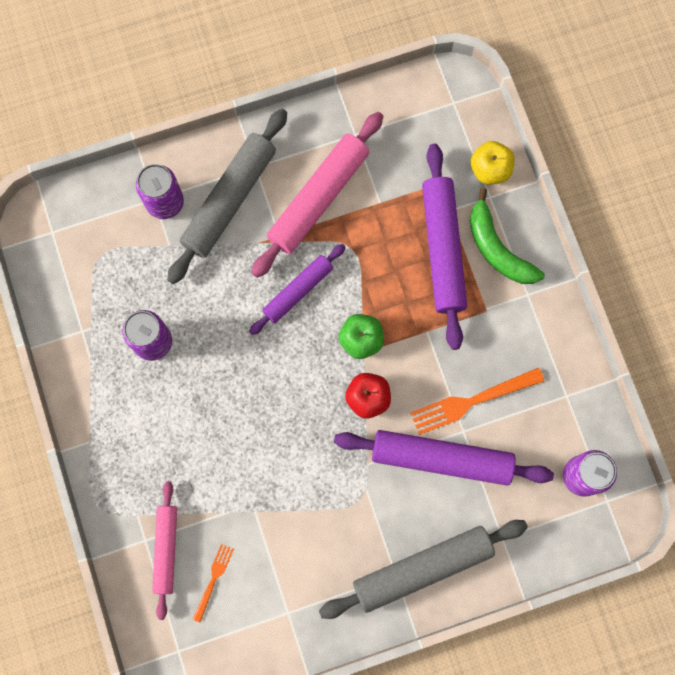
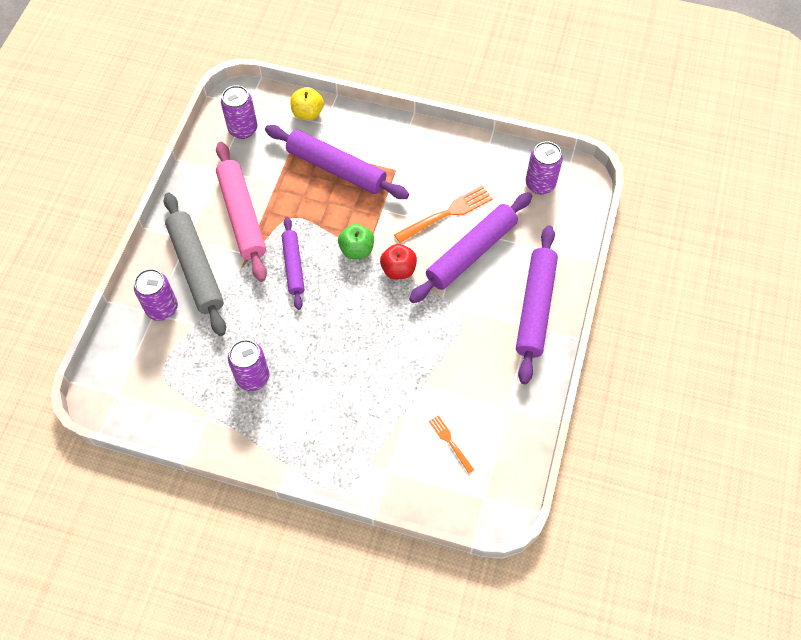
camera: 55 degrees left, 15 degrees down
(166, 549) = (406, 461): pink rolling pin -> none
(421, 120) = (243, 129): none -> purple can
(422, 569) = (535, 308): grey rolling pin -> purple rolling pin
(471, 401) = (447, 213): orange fork -> orange fork turned 135 degrees counterclockwise
(497, 249) = (361, 140): green banana -> none

